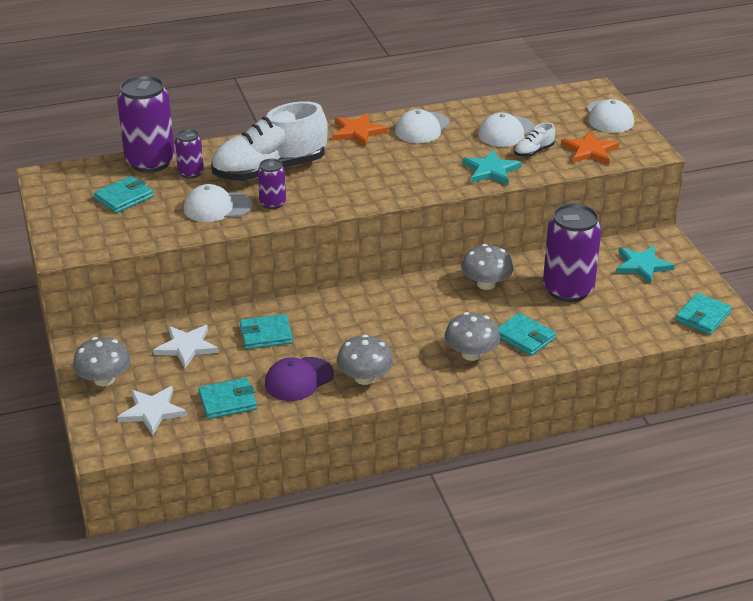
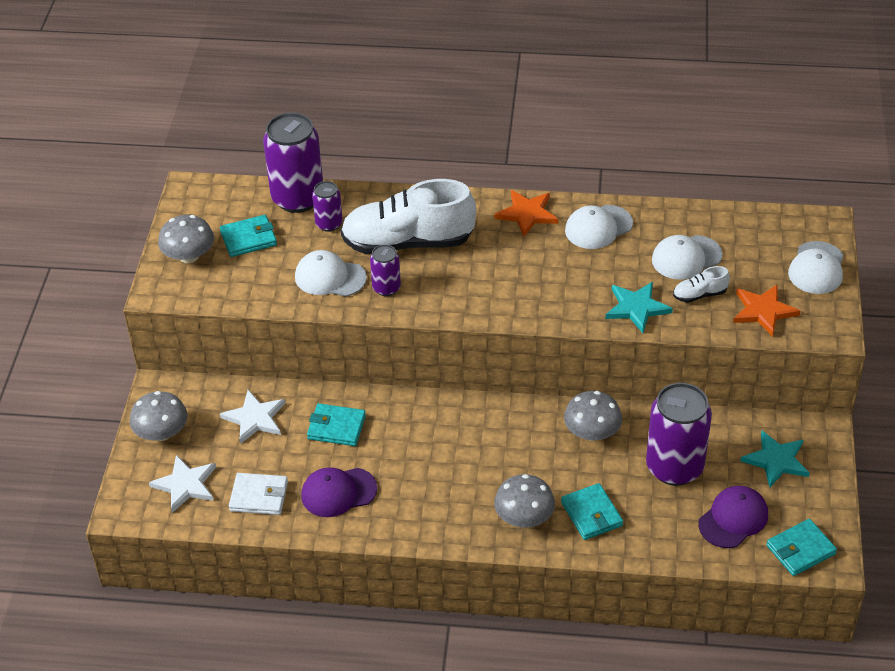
camera: 25 degrees right, 10 degrees up
(228, 401) = (259, 496): turquoise wallet -> white wallet
(365, 378) = (402, 511): grey mushroom -> grey mushroom (189, 256)
(638, 311) = (733, 519): none -> purple cap

